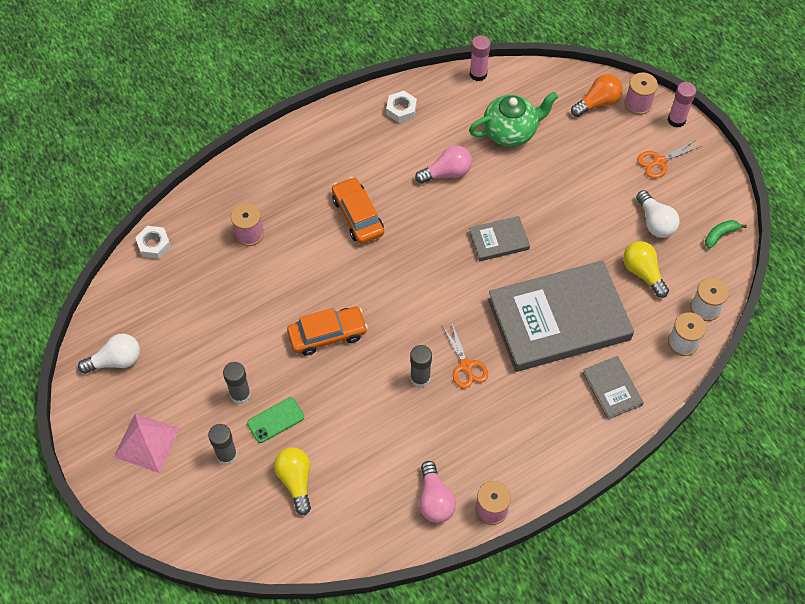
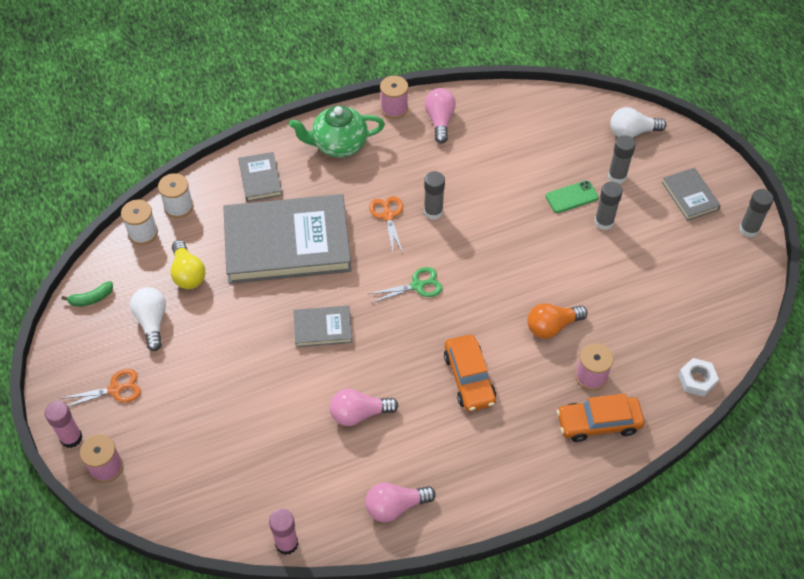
camera: 170 degrees left, 5 degrees down
(87, 410) = (748, 229): none -> grey glue stick
(116, 360) = (726, 268): white light bulb -> white light bulb (632, 132)
(147, 442) = (690, 196): pink pyramid -> grey book
(296, 481) = (556, 149): yellow light bulb -> none
(327, 335) = (516, 262): orange car -> orange car (598, 423)
(401, 110) = (395, 506): white nut -> pink light bulb
(420, 295) = (417, 285): none -> green scissors
(510, 131) = (271, 454): green teapot -> green teapot (339, 145)
(597, 102) = (153, 477): orange light bulb -> orange light bulb (552, 326)

